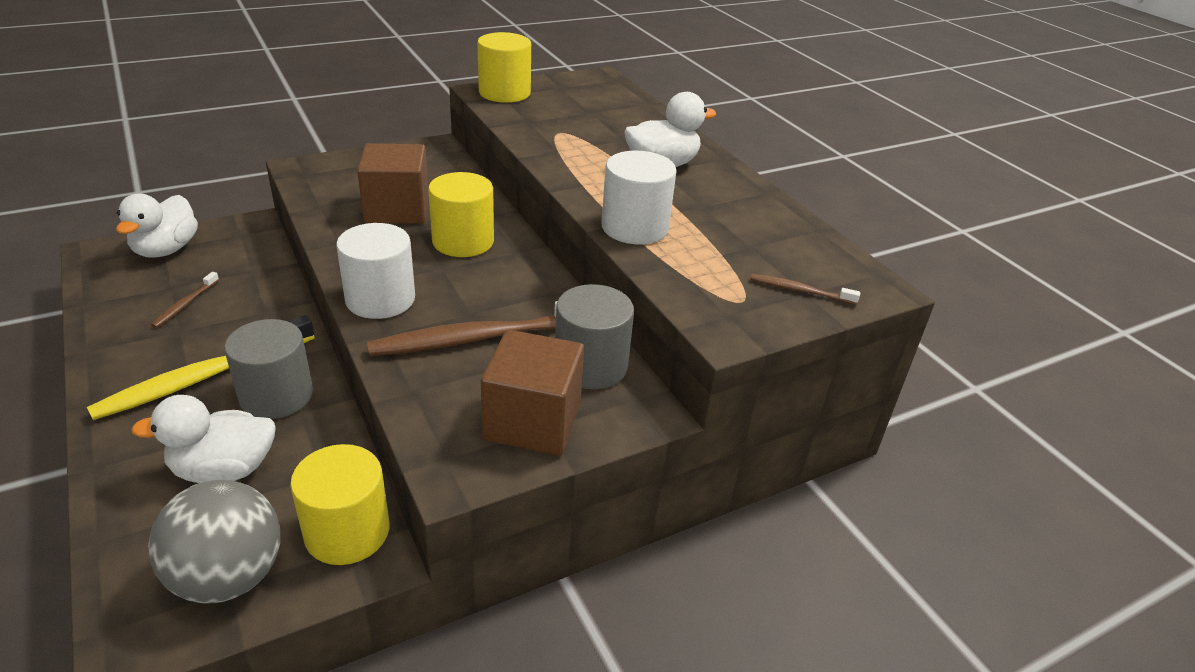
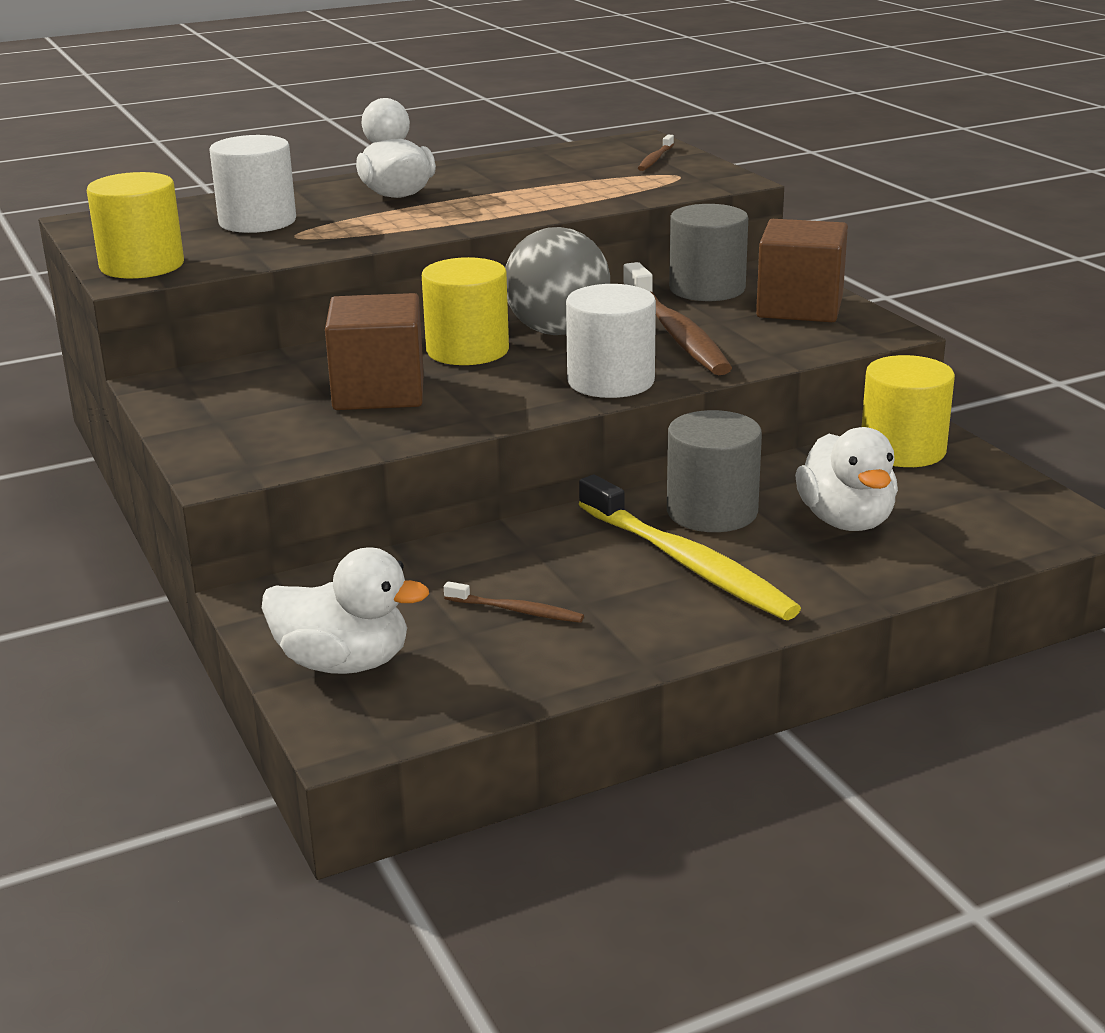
camera: 85 degrees left, 10 degrees down
(229, 576) = (983, 494): grey ball -> grey ball (557, 331)
(634, 227) = (551, 204): white cylinder -> white cylinder (257, 221)

